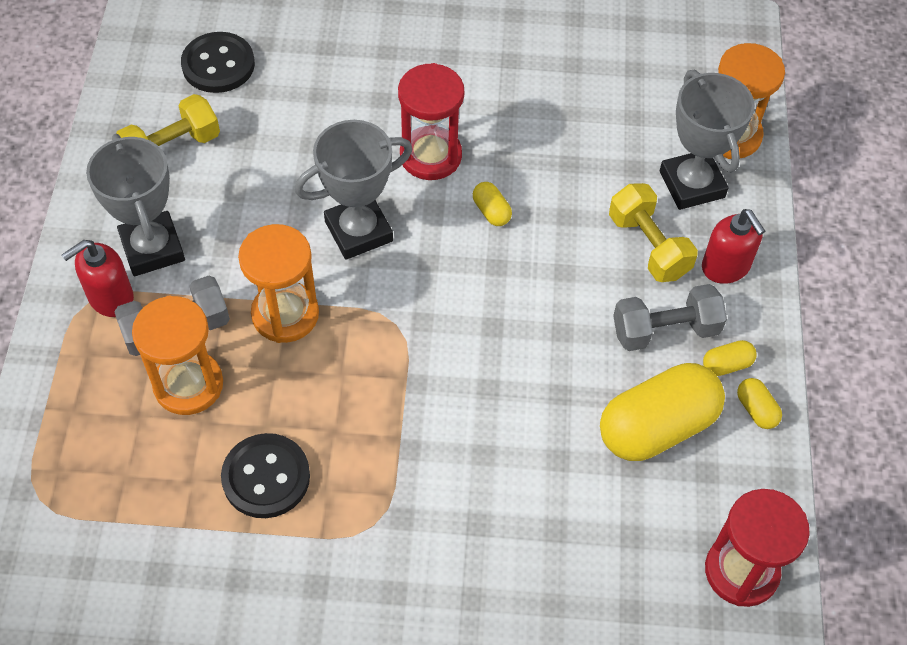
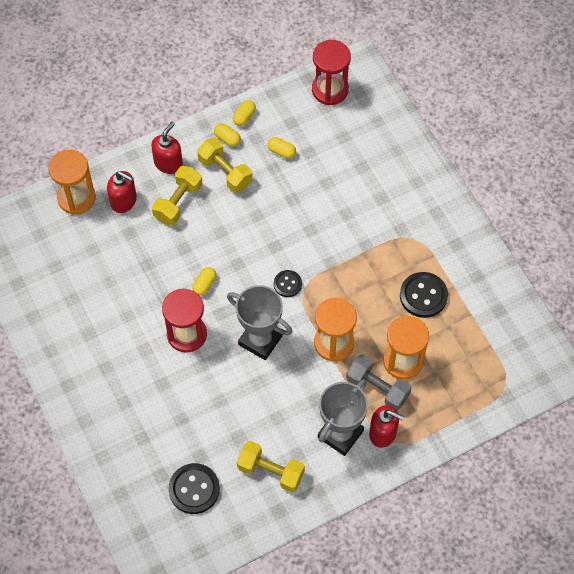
camera: 120 degrees left, 5 degrees up
(419, 309) = (287, 284): none -> black button
(657, 427) = (281, 151): yellow capsule -> yellow capsule, size x0.43
(665, 330) = (225, 172): grey dumbbell -> yellow dumbbell
(691, 184) = (124, 201): grey trophy -> red soap dispenser

